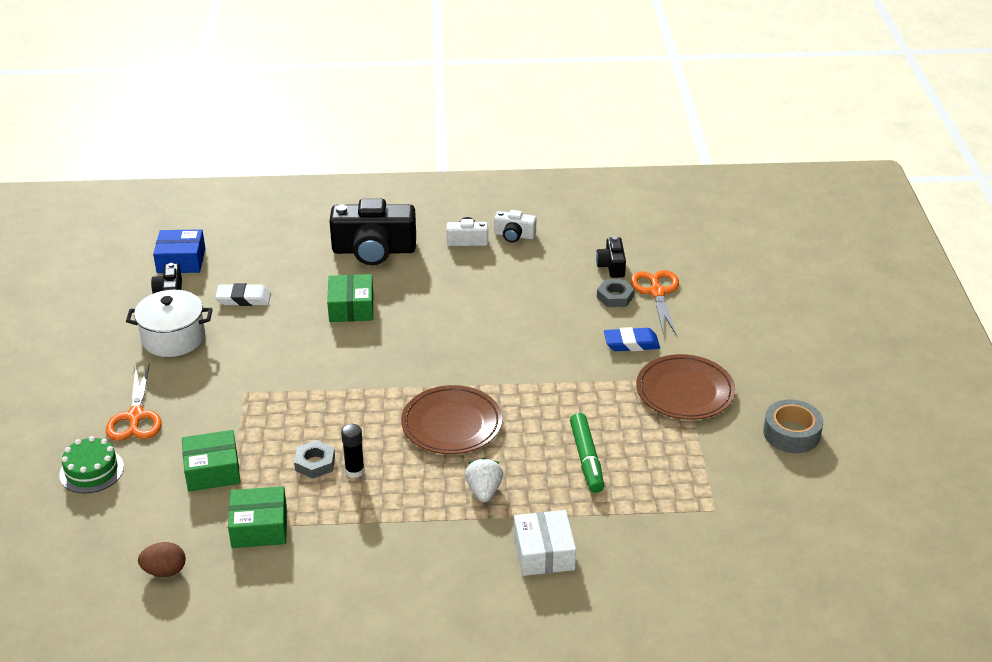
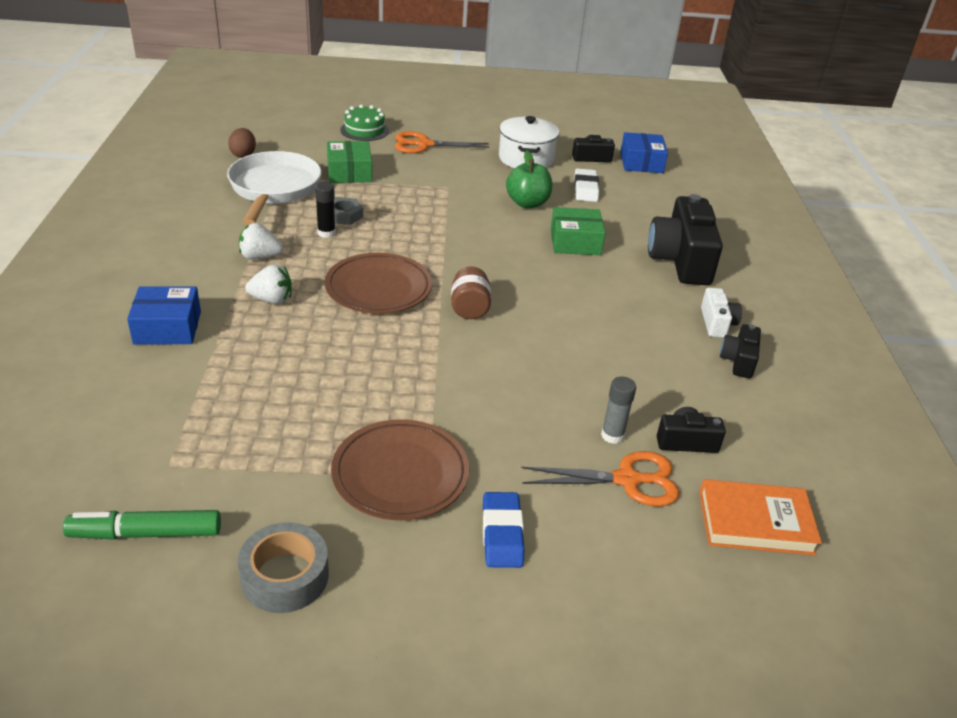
camera: 90 degrees right, 0 degrees up
(259, 527) = (274, 189): green box -> white pan
(277, 336) = (527, 203): none -> green apple
(409, 513) = (260, 257): none -> white strawberry
(473, 368) = (469, 308): none -> brown jar
(514, 235) = (739, 361): white camera -> black camera
(544, 553) = (167, 328): white box -> blue box
(586, 459) = (296, 372): green marker -> green marker (146, 533)
(615, 297) = (612, 435): grey nut -> grey glue stick
(631, 343) = (508, 437): blue eraser -> blue eraser (502, 534)
(677, 246) = (755, 522): none -> orange book

